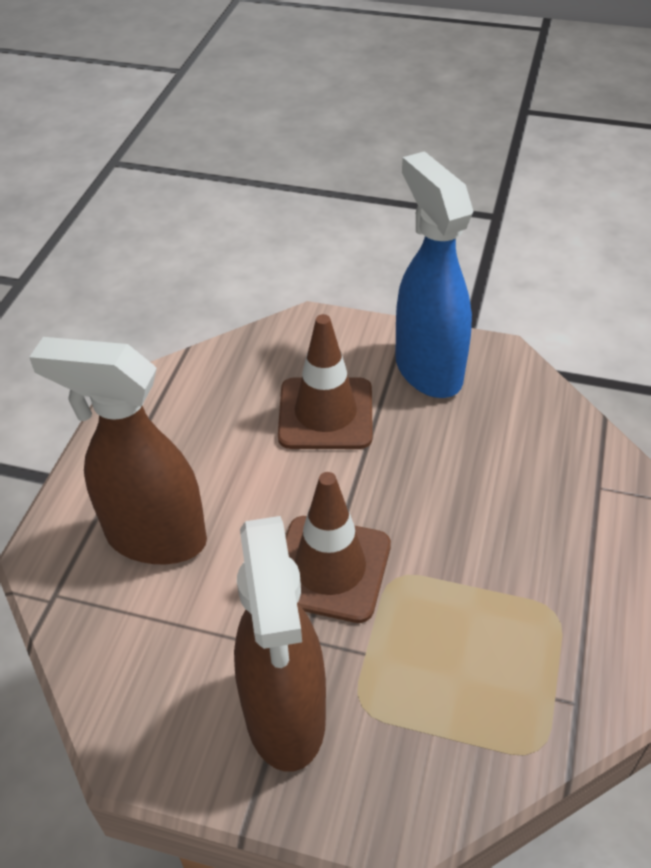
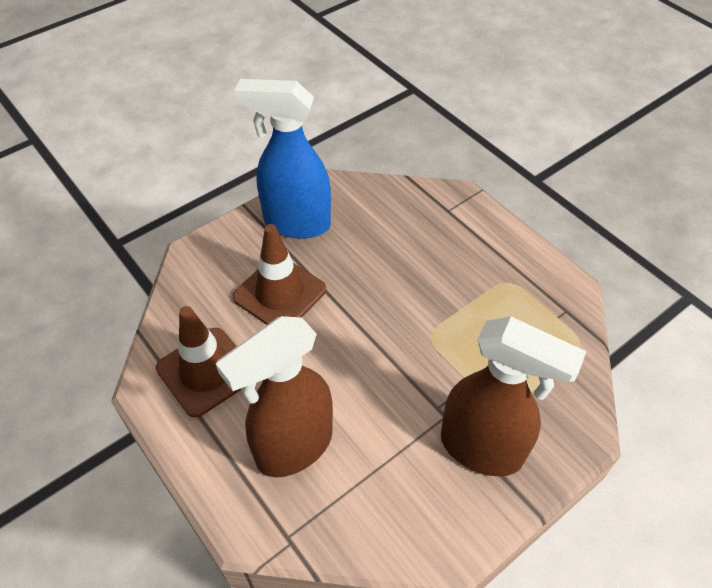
camera: 55 degrees left, 5 degrees up
(330, 568) = (399, 364): brown traffic cone -> brown traffic cone (206, 371)

